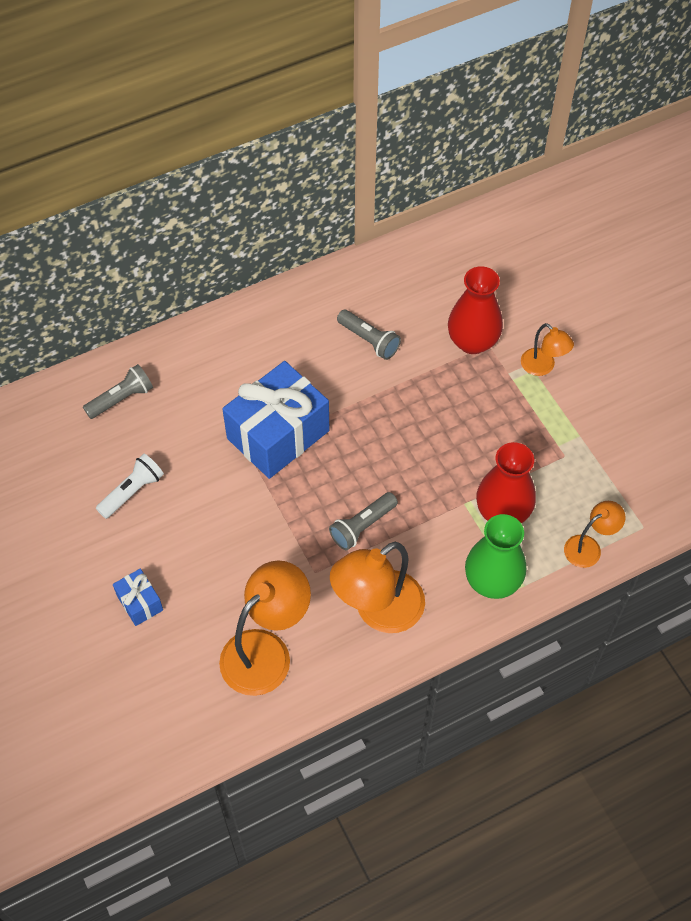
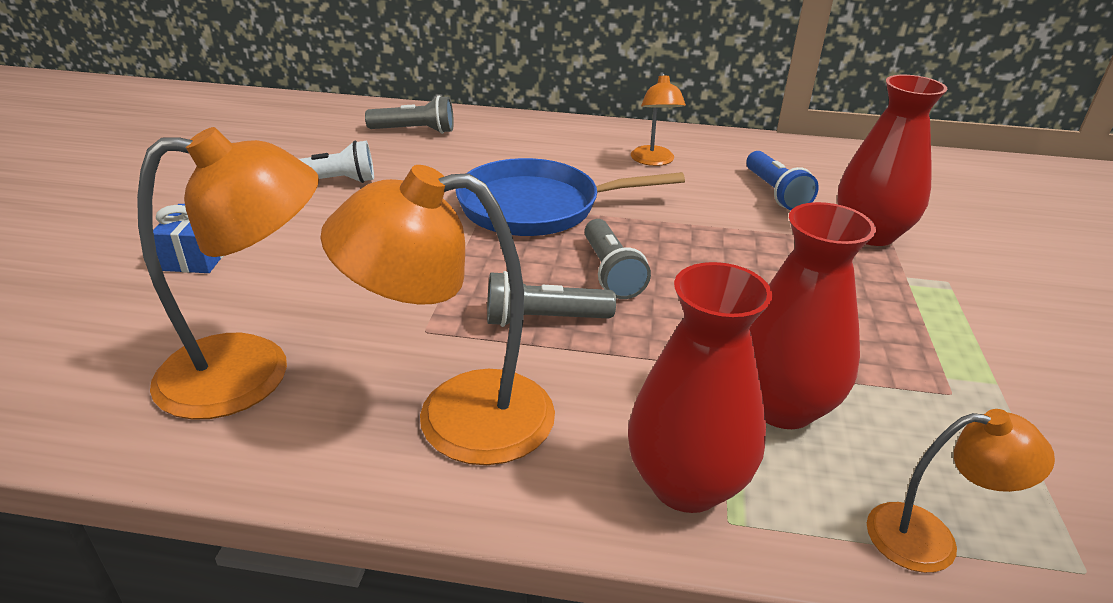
camera: 35 degrees right, 25 degrees down
(278, 434) = (536, 207): blue gift -> blue pan
(369, 340) = (727, 187): grey flashlight -> grey flashlight (611, 273)
(400, 329) = (775, 193): none -> blue flashlight
(492, 581) = (686, 484): green vase -> red vase
(542, 367) = (970, 291): orange lamp -> orange lamp (653, 161)

